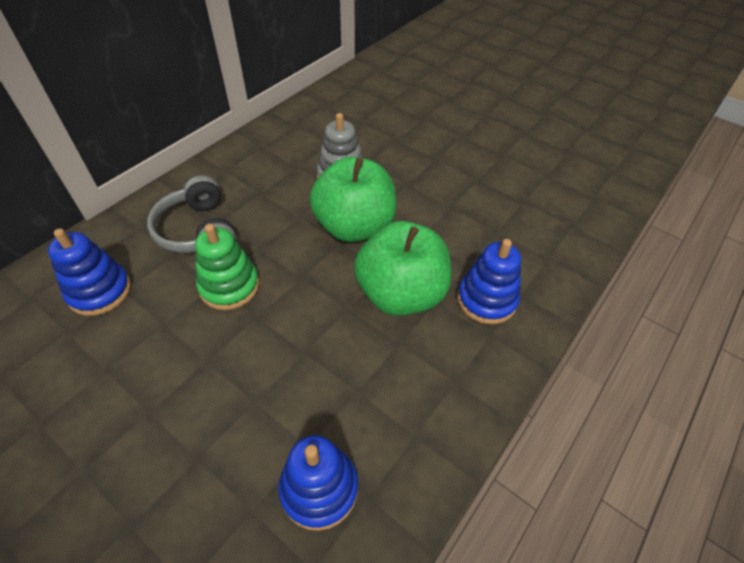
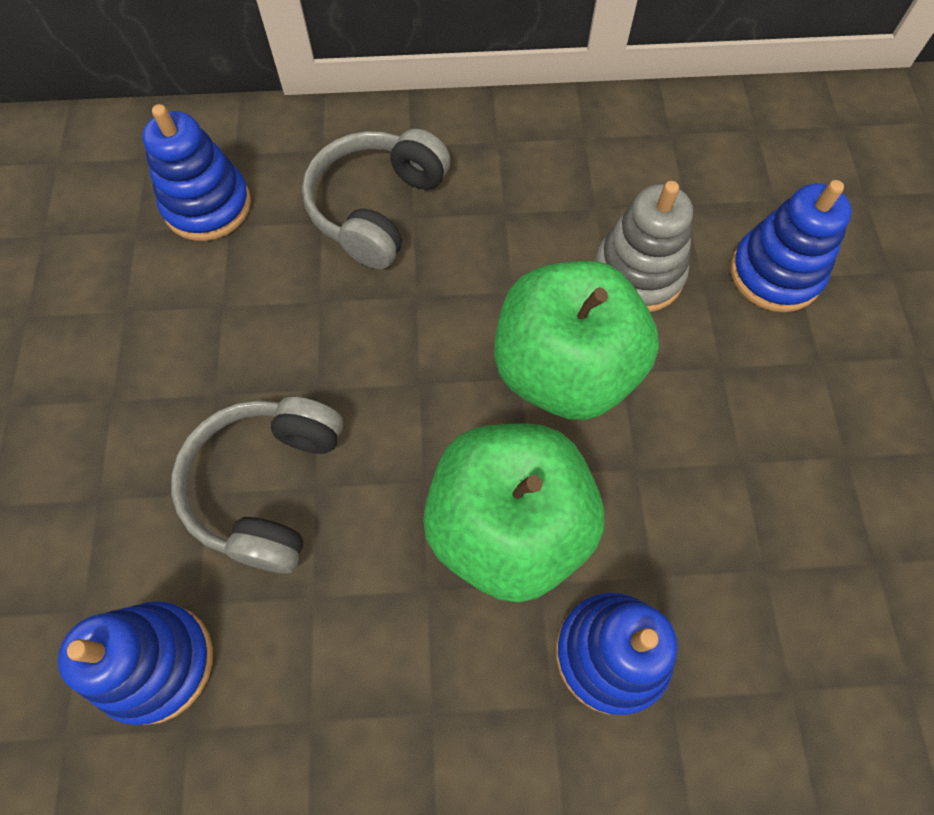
camera: 50 degrees right, 15 degrees up
(229, 286) = (331, 319): green stacking toy -> none
(282, 372) = (267, 487): none -> grey headphones
(388, 143) = (775, 273): none -> blue stacking toy

